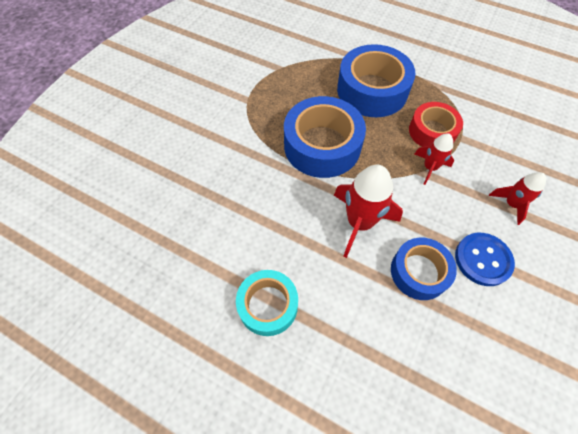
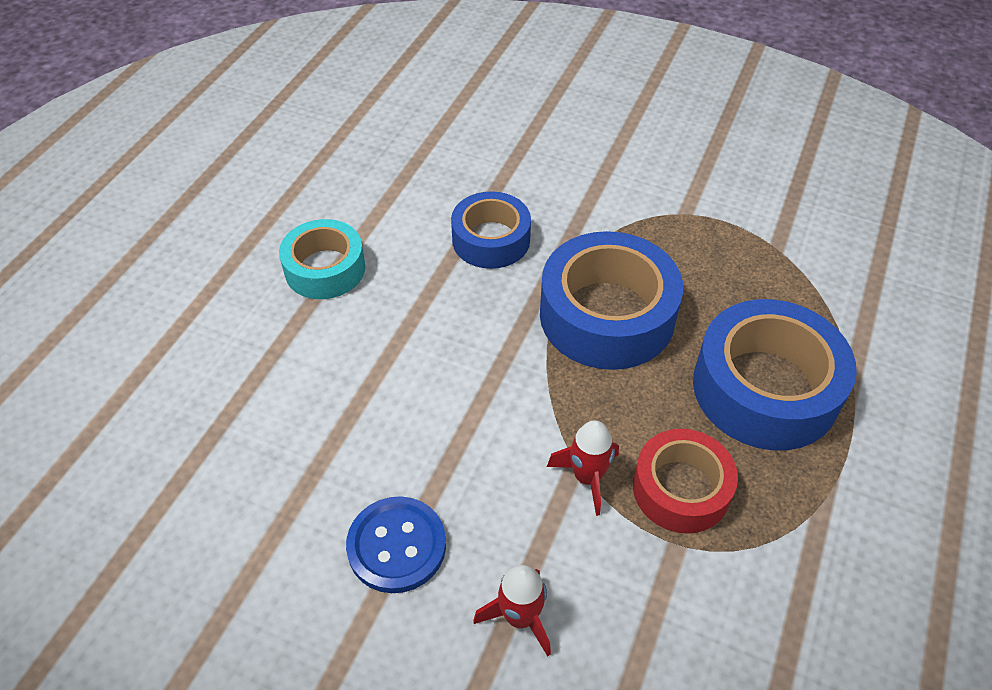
camera: 85 degrees right, 10 degrees down
(359, 223) = (458, 368): red rocket -> none
(419, 272) = (373, 446): blue tape -> blue tape (491, 240)

